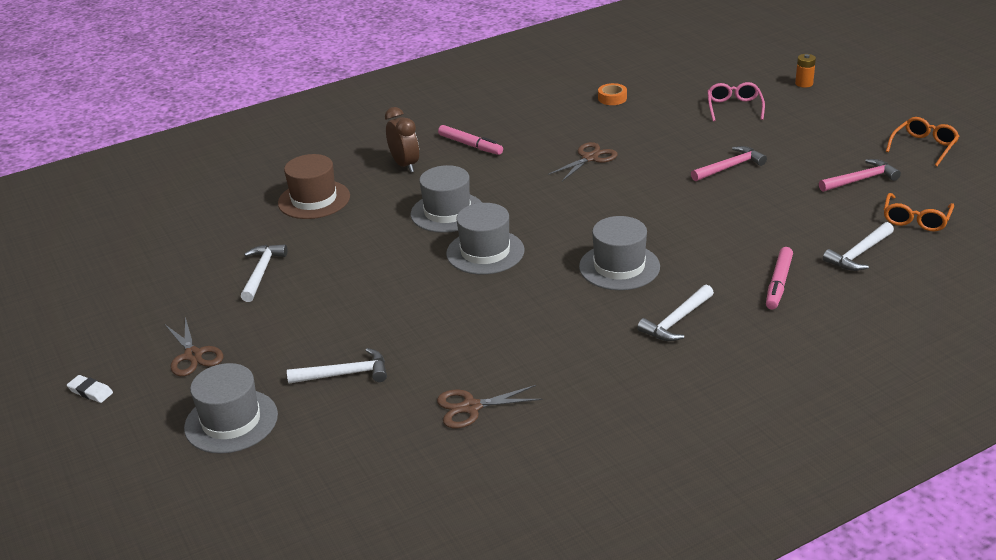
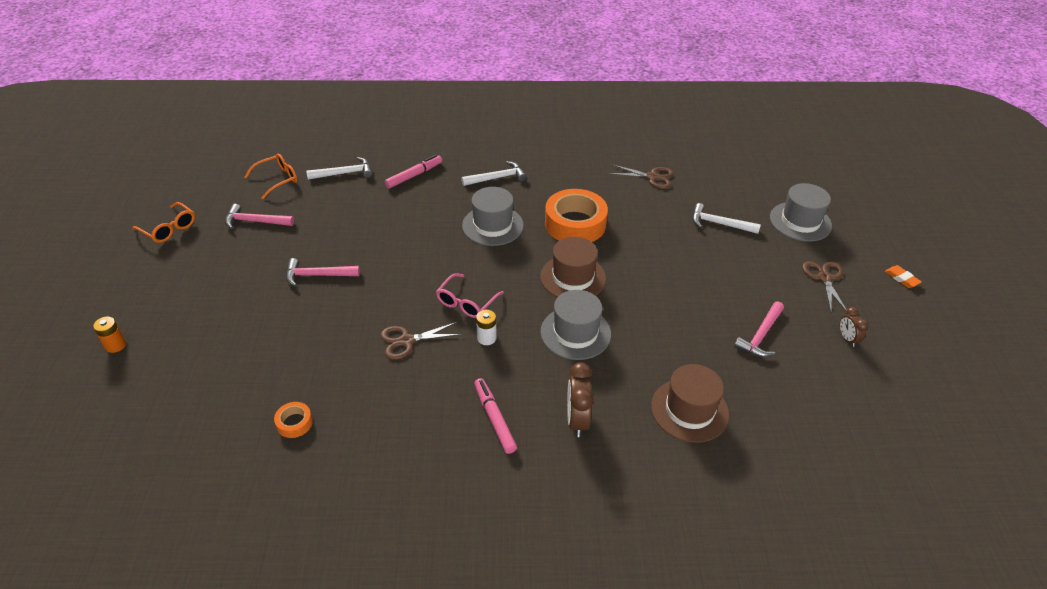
camera: 155 degrees left, 10 degrees up
(90, 391) = (901, 278): white eraser -> orange eraser
(167, 301) = (847, 339): none -> brown clock
(261, 272) = (760, 336): white hammer -> pink hammer
(485, 252) = (573, 277): grey hat -> brown hat
(524, 182) = (486, 338): none -> white battery
(527, 304) = (575, 224): none -> orange tape
(734, 107) = (216, 344): pink glasses -> pink glasses (466, 302)
(924, 147) = (169, 229): orange glasses -> orange glasses turned 120 degrees counterclockwise

